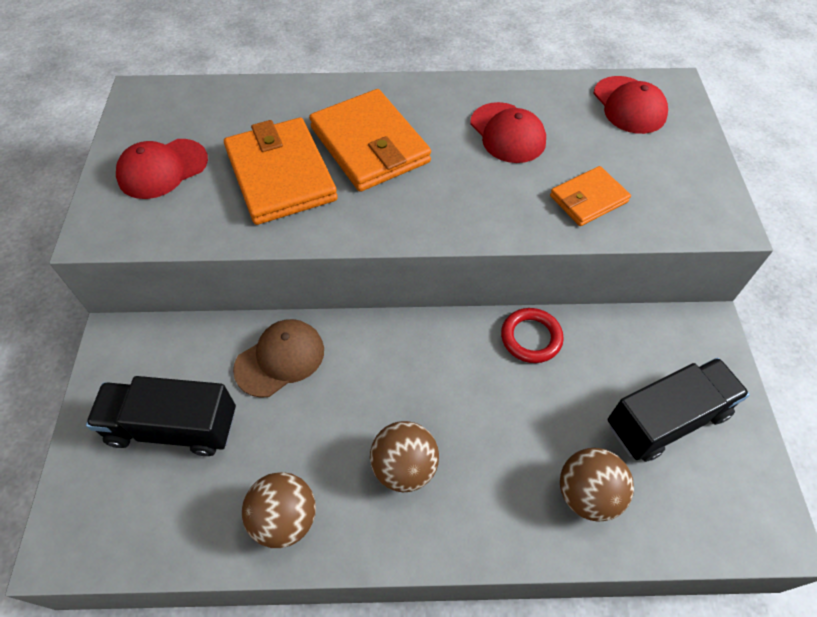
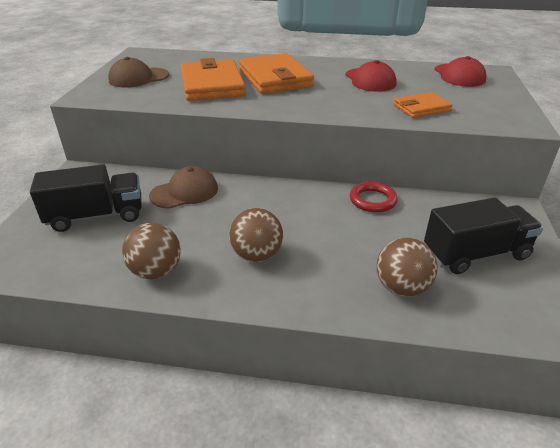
camera: 10 degrees right, 20 degrees down
(162, 169) = (138, 78): red cap -> brown cap
(173, 427) = (96, 216): black truck -> black truck turned 150 degrees clockwise

